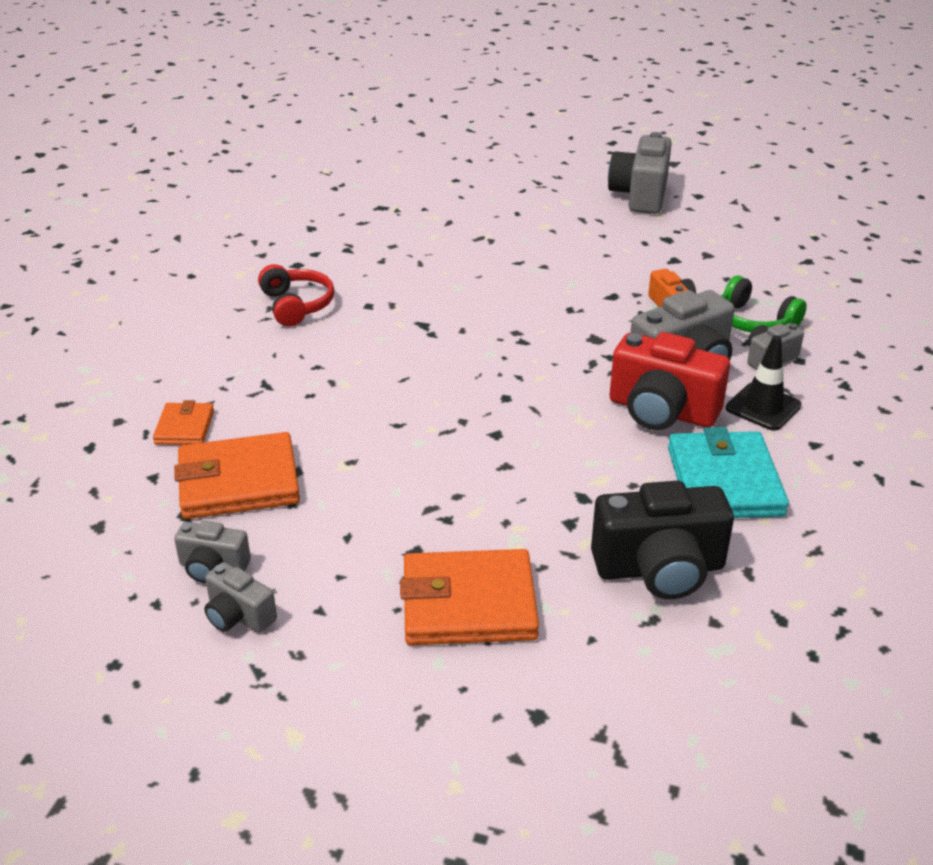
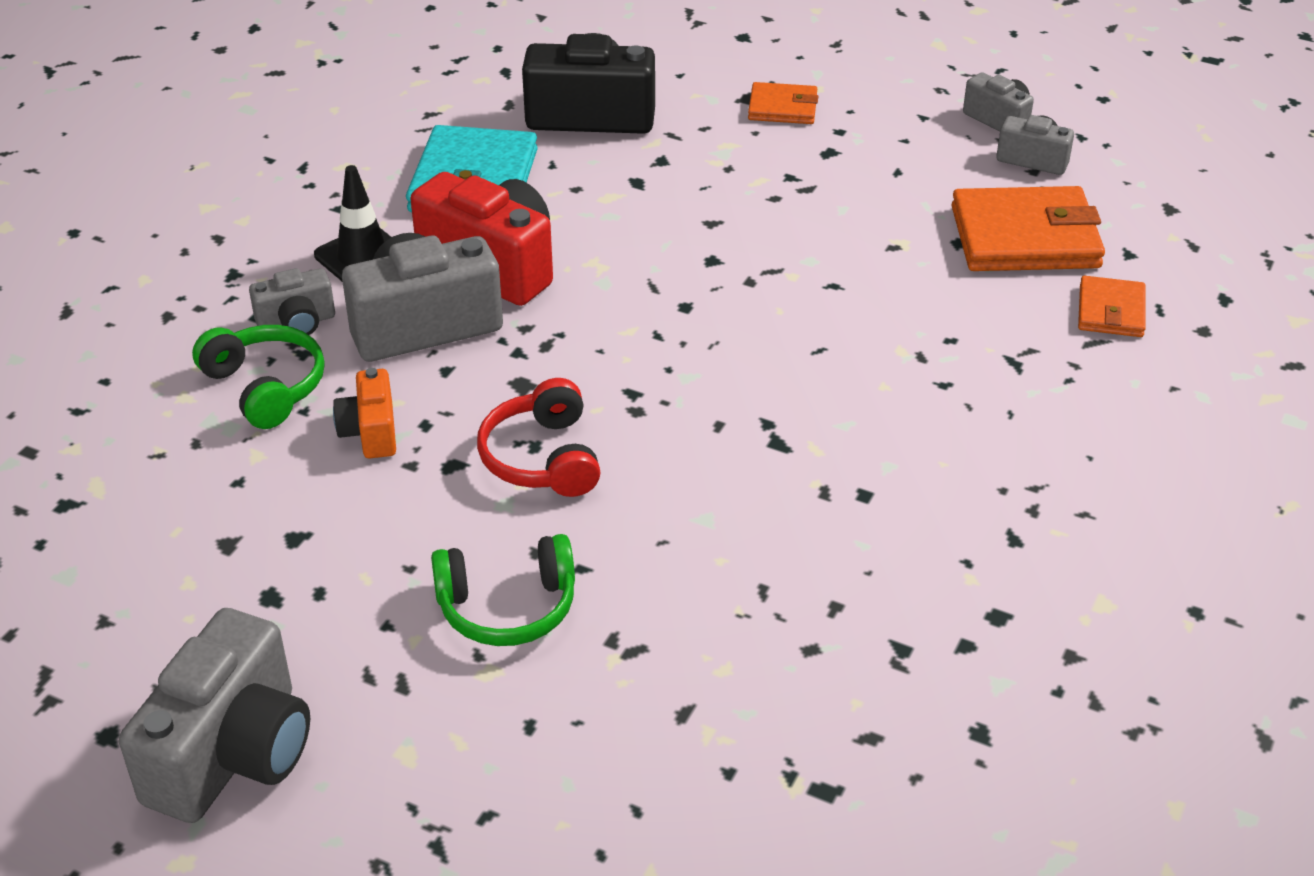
camera: 170 degrees left, 5 degrees up
(296, 305) = (987, 509): red headphones -> red headphones (542, 458)
(468, 603) = (782, 108): orange wallet -> orange wallet, size x0.54
(548, 246) = (507, 607): none -> green headphones

